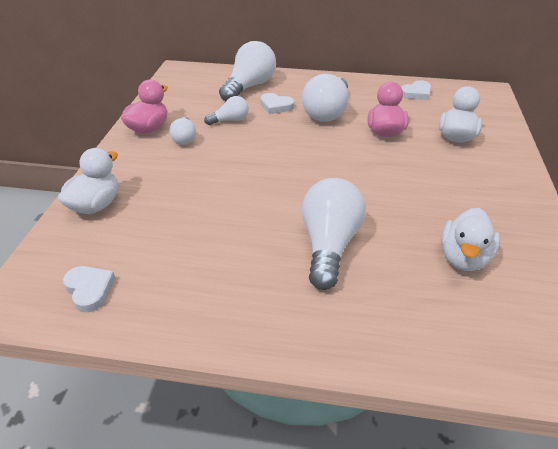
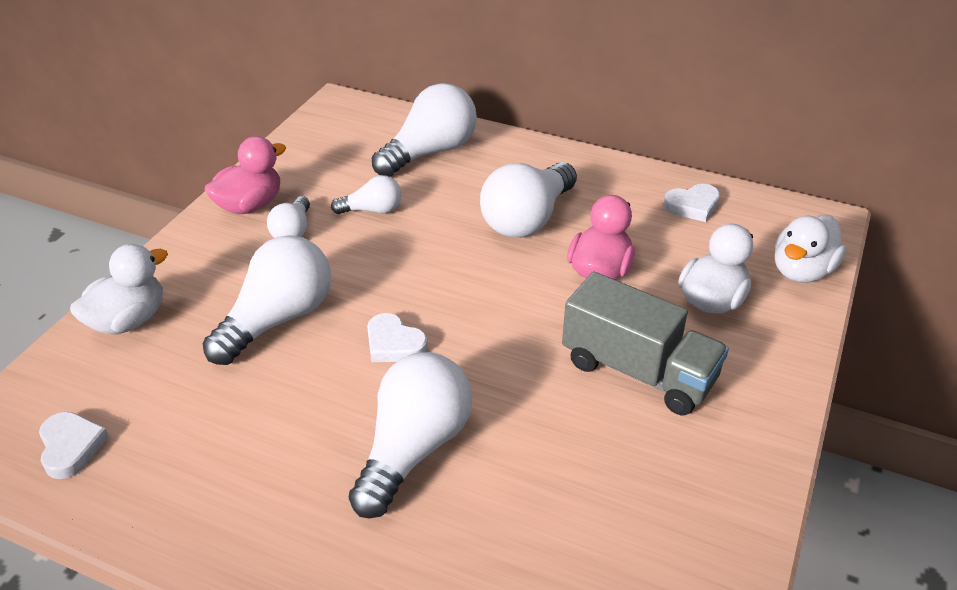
camera: 15 degrees right, 0 degrees up
(200, 188) = (278, 319): none -> white light bulb
(276, 106) = (453, 195): white heart -> white heart (394, 344)
(438, 179) = (638, 371): none -> grey truck
(463, 258) = (600, 513): white duck -> white duck (801, 271)

